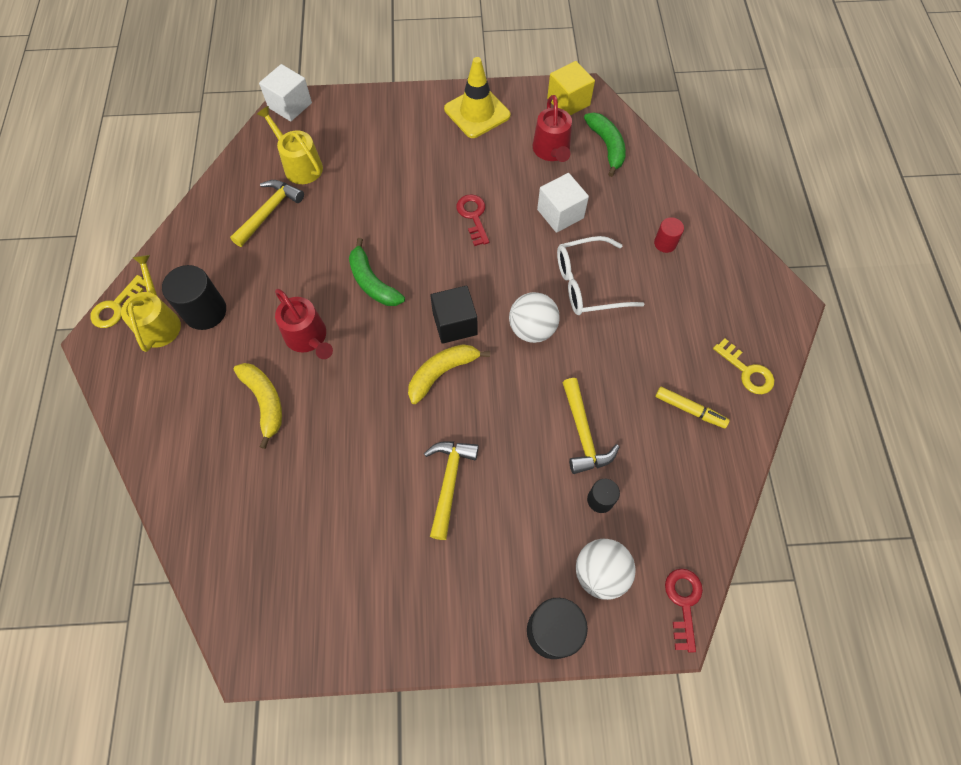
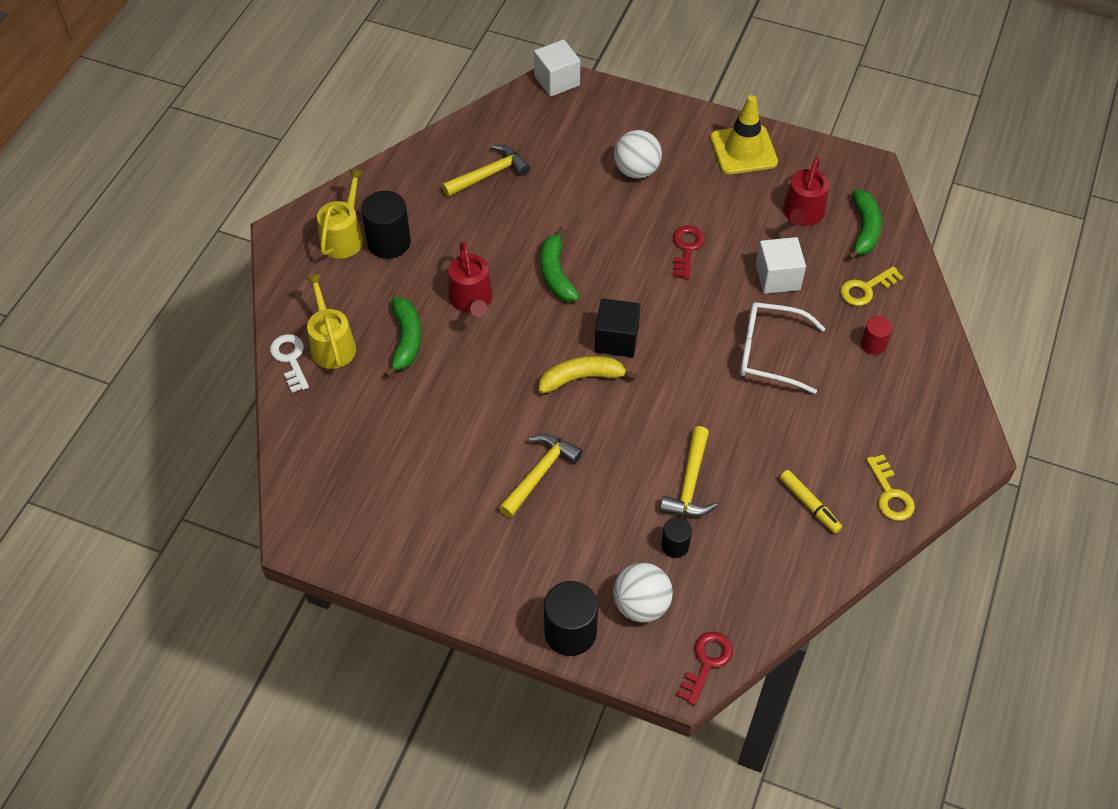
camera: 25 degrees right, 10 degrees down
(116, 306) = (312, 209): yellow key -> yellow key (866, 289)
(160, 468) = (290, 359): none -> white key
(265, 402) = (406, 340): yellow banana -> green banana
(300, 165) = (539, 141): yellow watering can -> yellow watering can (331, 344)
(532, 329) = (690, 373): white ball -> white ball (636, 170)
(568, 102) = (847, 172): yellow cube -> none

